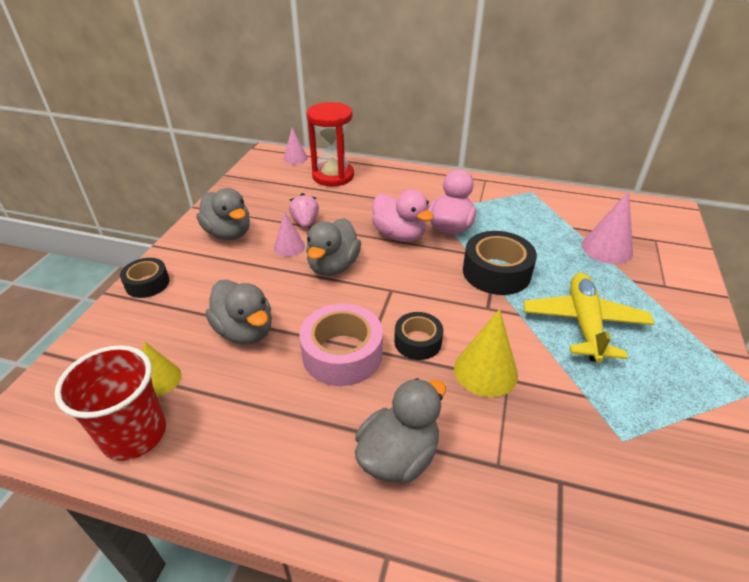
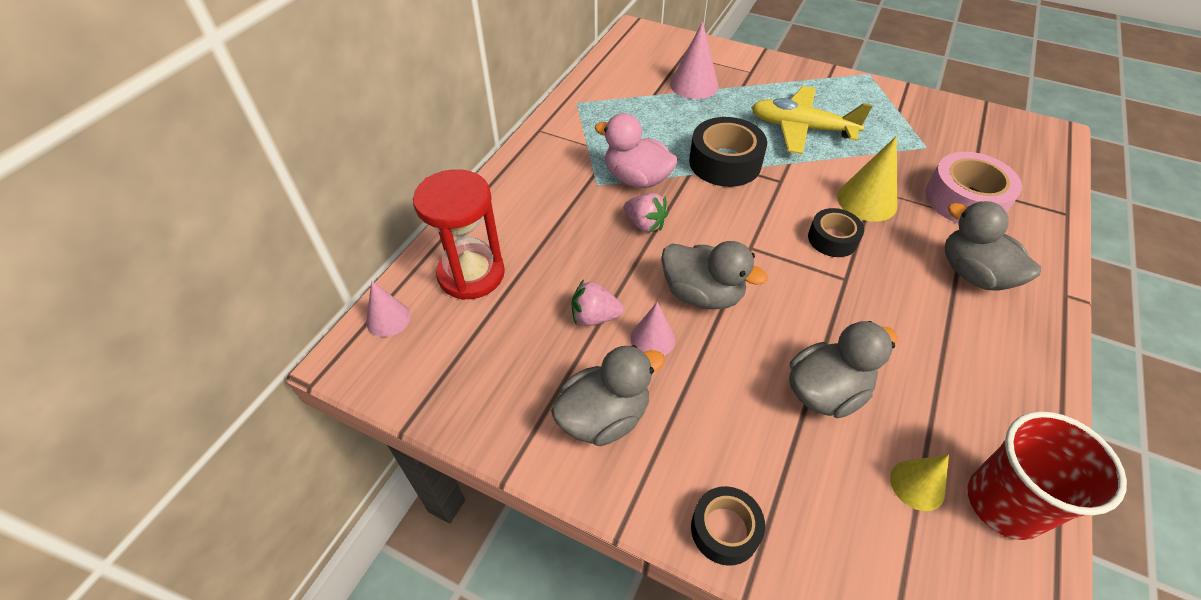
camera: 80 degrees left, 10 degrees up
(342, 354) = (855, 300): pink tape -> pink tape (964, 200)
(399, 235) = (645, 224): pink duck -> pink strawberry

